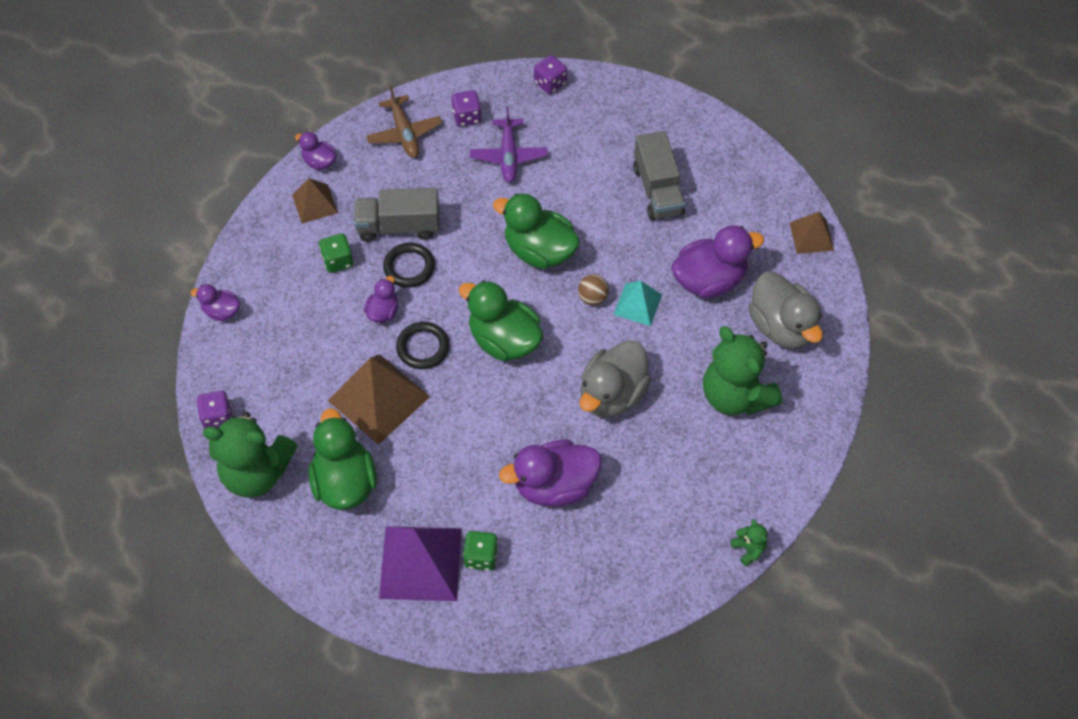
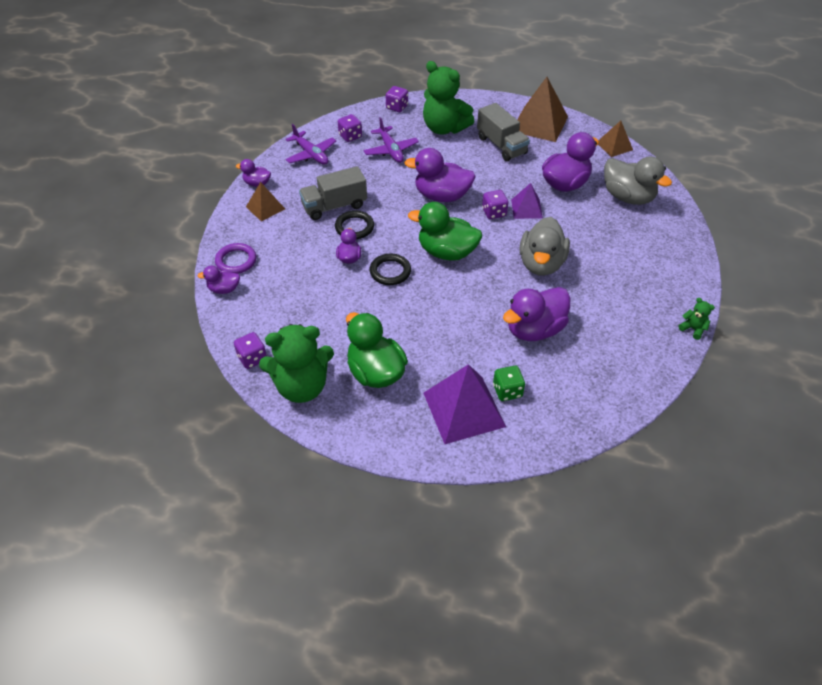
camera: 20 degrees left, 10 degrees down
(250, 274) = (236, 261): none -> purple ring
(338, 261) = (299, 236): green dice -> none
(378, 398) = (374, 311): brown pyramid -> brown pyramid (539, 124)
(404, 133) = (311, 154): brown plane -> purple plane
(539, 251) = (442, 196): green duck -> purple duck
(592, 298) = (494, 212): brown ball -> purple dice
(637, 304) = (526, 209): turquoise pyramid -> purple pyramid
(735, 395) = (624, 242): green teddy bear -> green teddy bear (444, 128)

